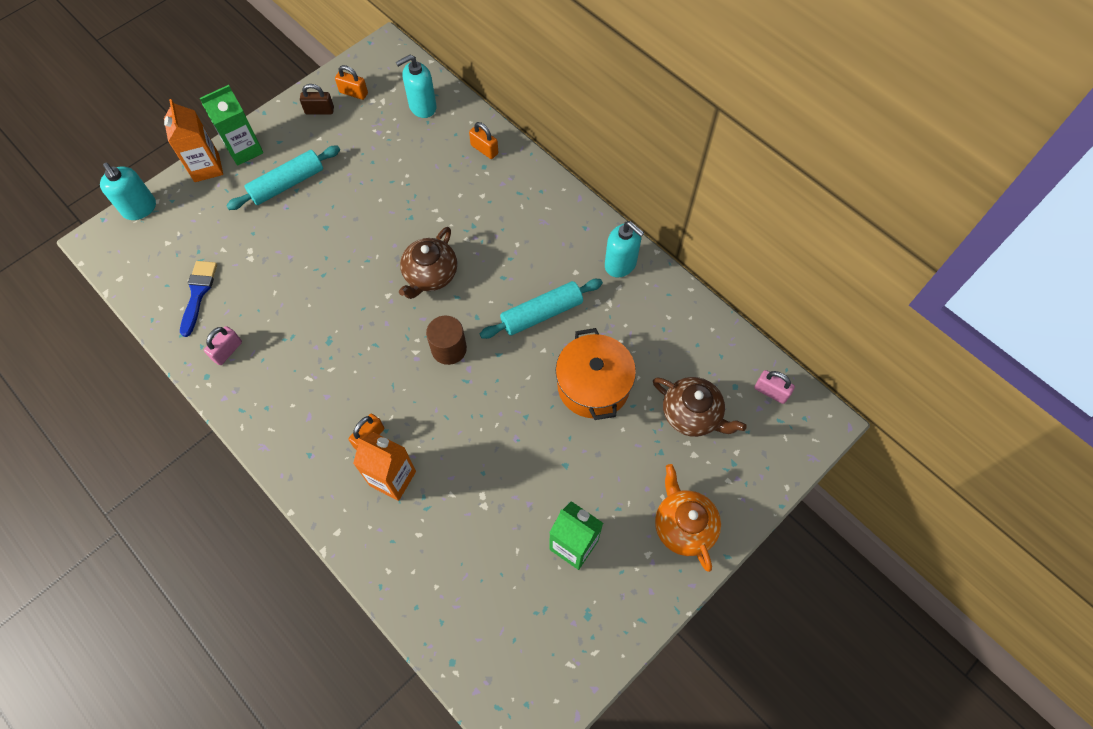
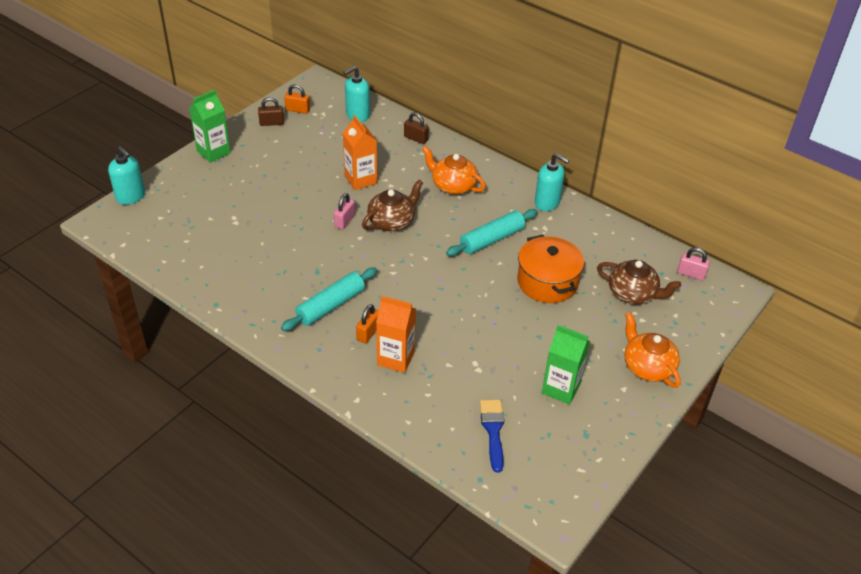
camera: 10 degrees left, 20 degrees down
(198, 293) = (195, 249): blue brush -> blue brush (493, 430)
(206, 167) = (183, 166): orange carton -> orange carton (360, 180)
(227, 351) = (230, 285): pink padlock -> pink padlock (344, 221)
(287, 184) = (256, 172): turquoise rolling pin -> turquoise rolling pin (331, 306)
(430, 275) = (392, 221): brown teapot -> brown teapot turned 150 degrees counterclockwise
(449, 349) = (421, 268): brown cylinder -> none
(484, 149) = (416, 138): orange padlock -> brown padlock
(513, 226) = (453, 185): none -> orange teapot

